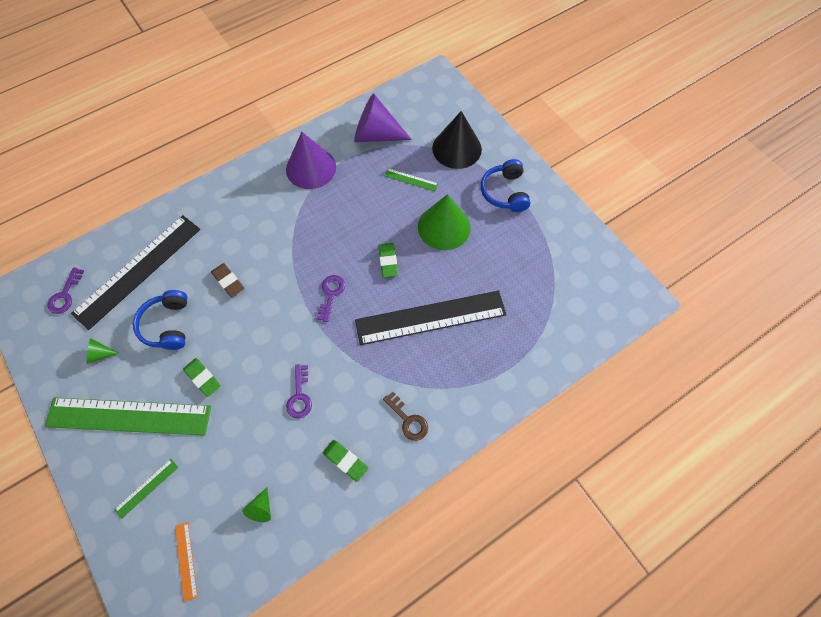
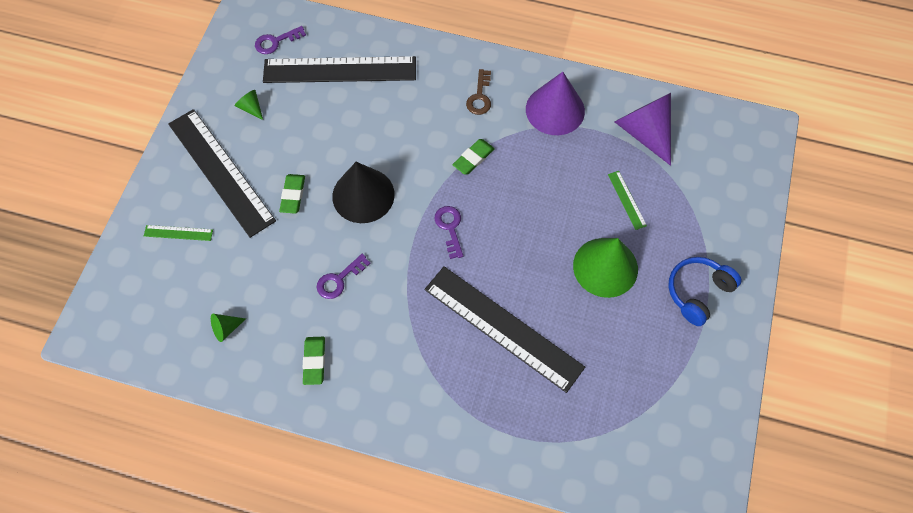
camera: 50 degrees right, 0 degrees up
(129, 416) = (221, 171): green ruler -> black ruler
(167, 325) = (314, 131): blue headphones -> none
(186, 560) = (147, 308): orange ruler -> none
(228, 281) = (389, 141): brown eraser -> none
(331, 294) = (450, 228): purple key -> purple key turned 75 degrees counterclockwise
(388, 261) = (524, 248): green eraser -> green eraser (473, 158)
(408, 420) = (391, 384): brown key -> brown key (480, 96)
(457, 148) = (702, 211): black cone -> black cone (363, 195)

